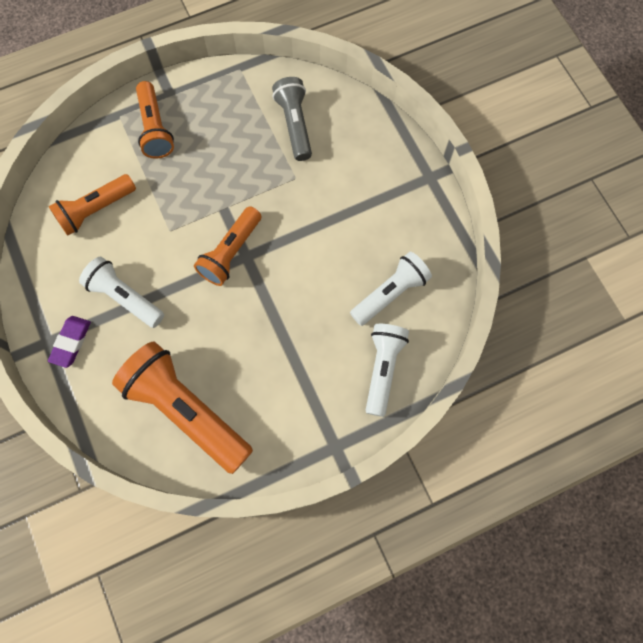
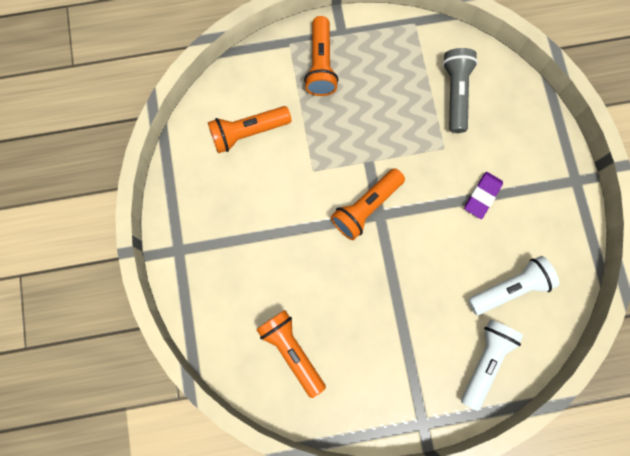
camera: 15 degrees right, 5 degrees up
(71, 342) = (199, 256): purple eraser -> purple eraser (482, 196)
(125, 297) = (258, 226): white flashlight -> none
(186, 410) = (291, 351): orange flashlight -> orange flashlight, size x0.62

